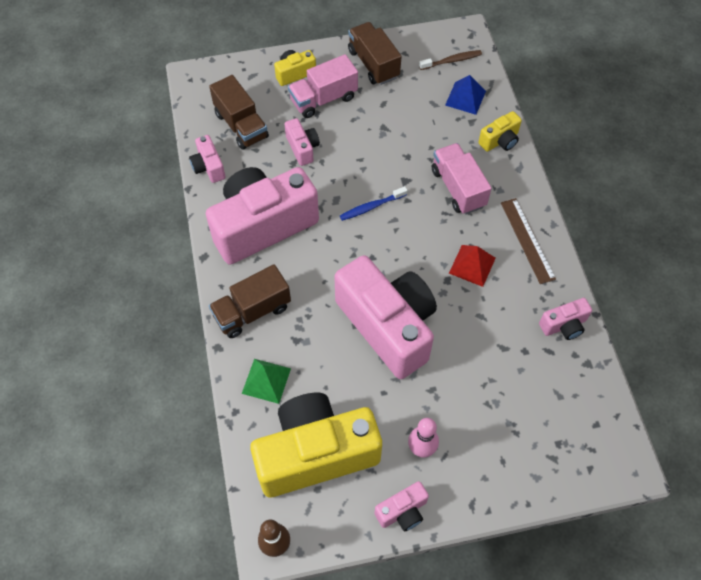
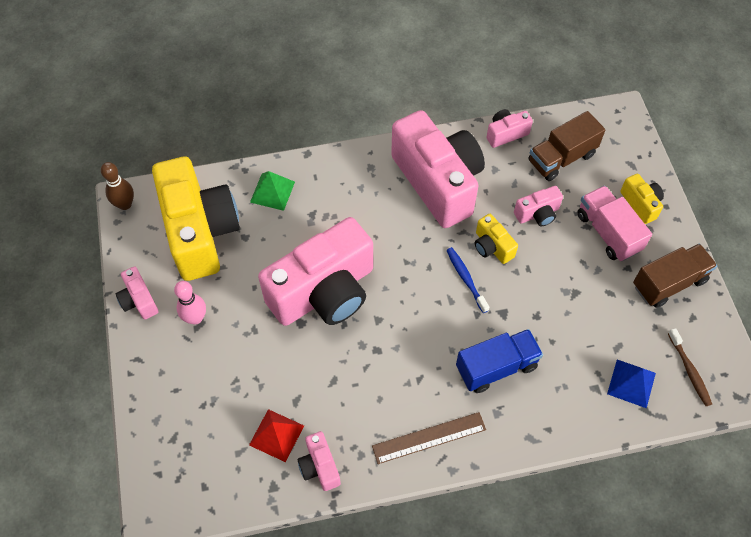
camera: 90 degrees right, 0 degrees up
(252, 311) = (343, 178): brown truck -> none
(458, 188) = (496, 367): pink truck -> blue truck
(472, 265) = (395, 376): red pyramid -> red pyramid (276, 435)
(500, 141) = (569, 419): yellow camera -> yellow camera (492, 246)

